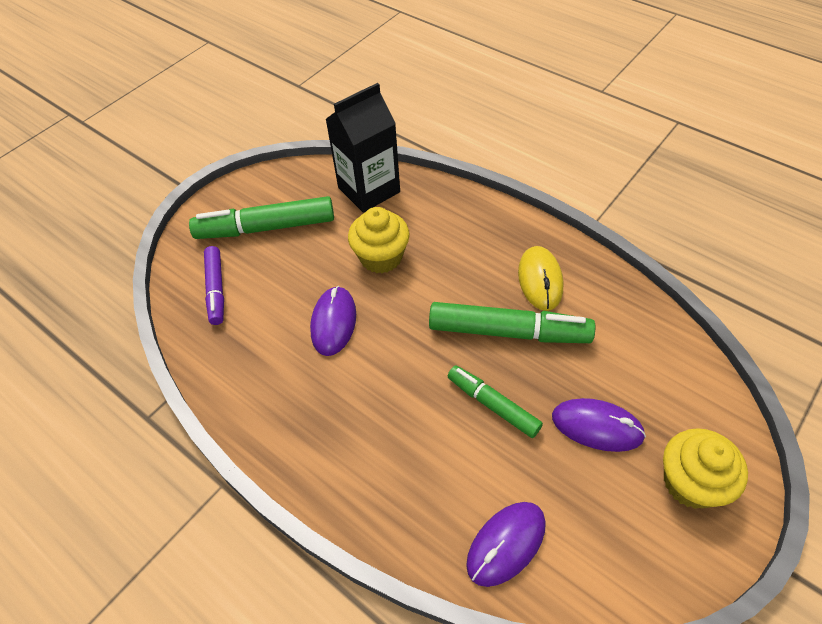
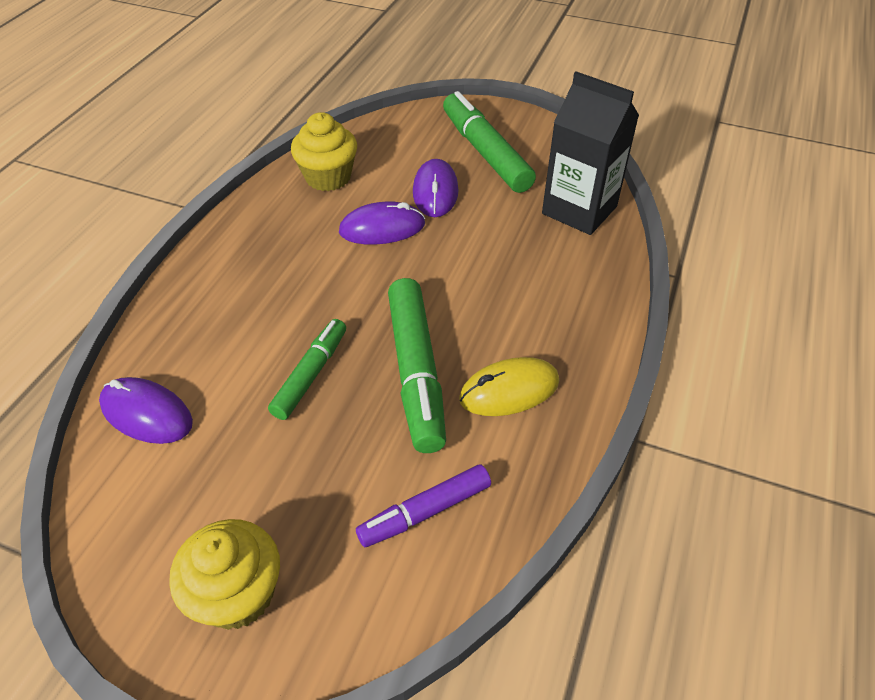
camera: 70 degrees right, 5 degrees down
(216, 289) = (395, 144): purple marker -> purple marker (425, 512)
(381, 257) = (483, 242): yellow cupcake -> yellow cupcake (328, 177)
(597, 426) = (301, 479): purple mouse -> purple mouse (435, 192)

